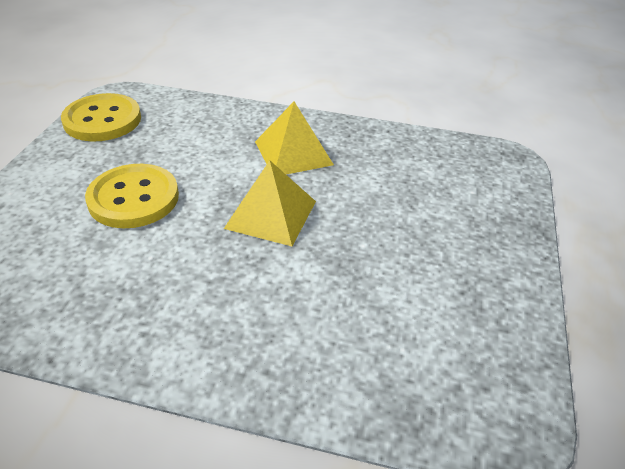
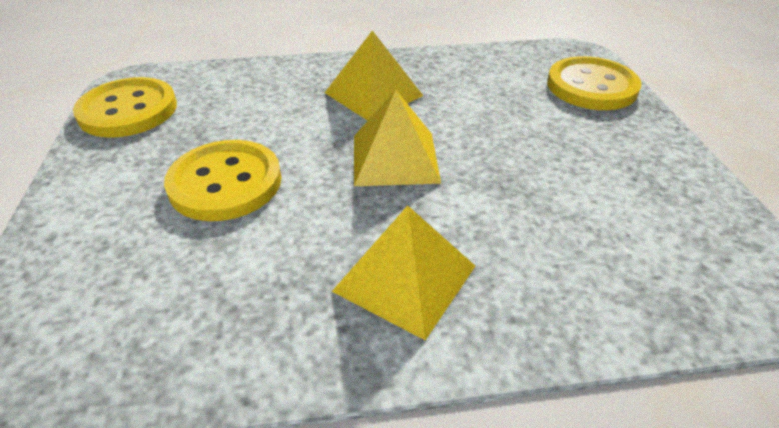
camera: 20 degrees left, 0 degrees up
(210, 312) = (405, 278): none -> yellow pyramid
(494, 195) = (591, 86): none -> yellow button

